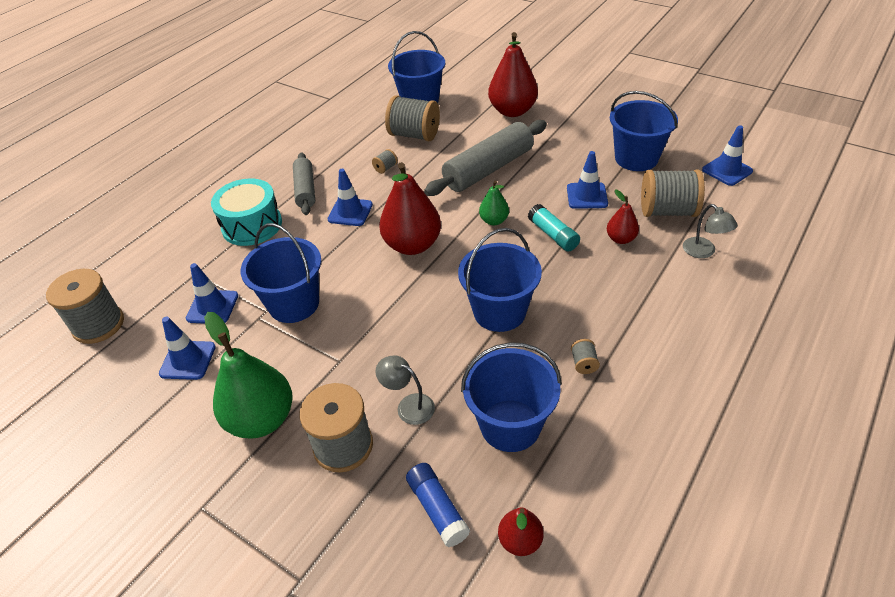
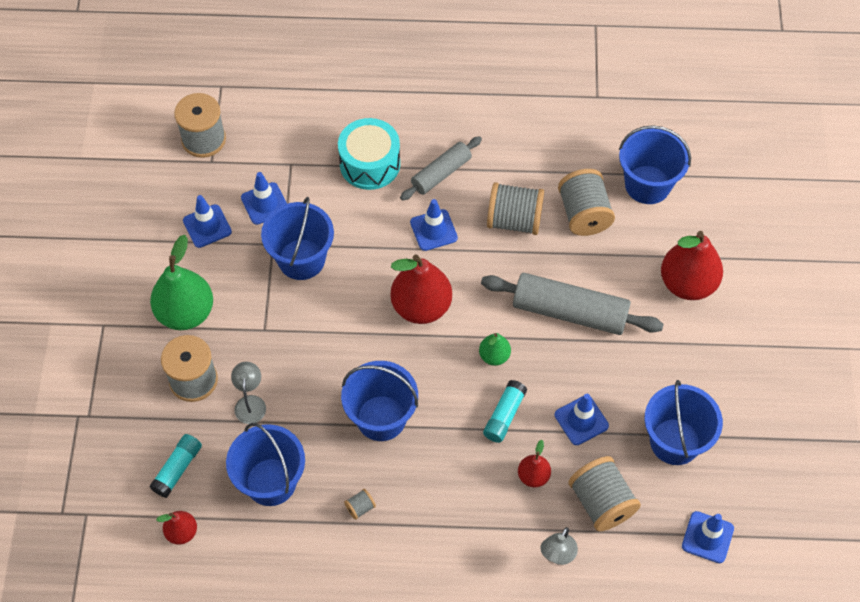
camera: 55 degrees right, 15 degrees up
(385, 168) = (514, 220): grey spool -> grey spool, size x2.34
(437, 509) = (177, 469): blue glue stick -> turquoise glue stick

